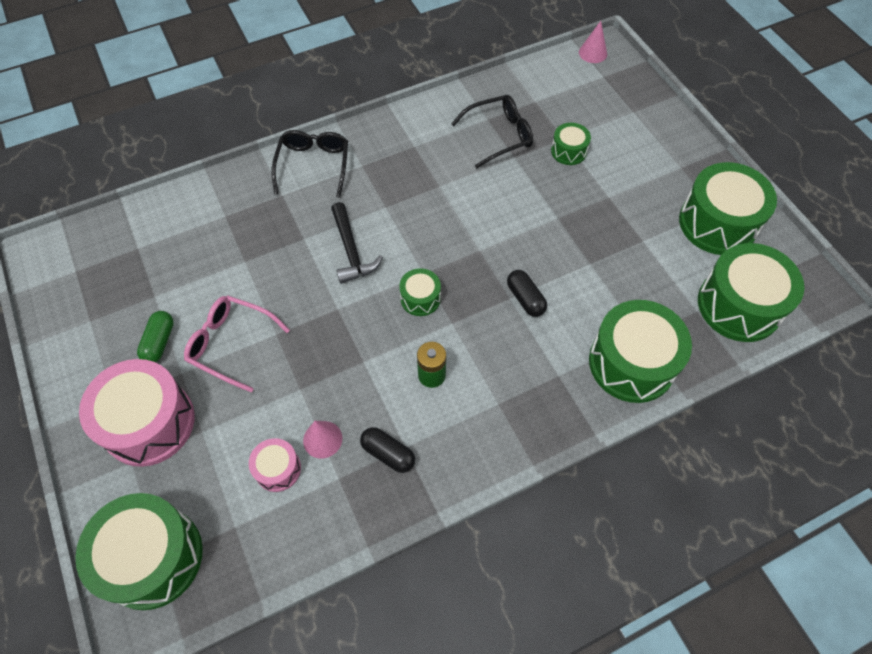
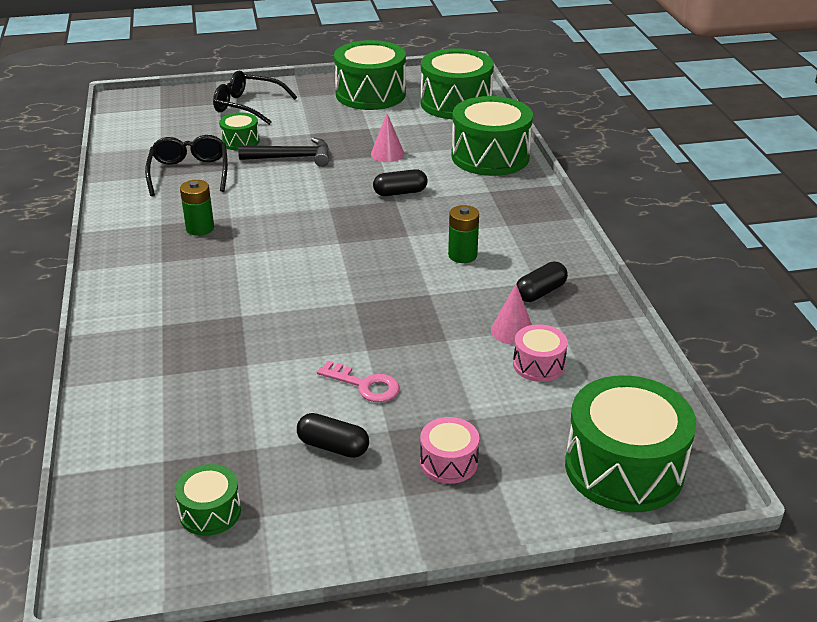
camera: 75 degrees left, 25 degrees down
(149, 423) = (449, 462): pink drum -> pink drum, size x0.49
(159, 342) = (333, 446): green capsule -> black capsule
(231, 344) = (365, 385): pink glasses -> pink key
(313, 165) = (133, 295): black glasses -> black glasses (248, 106)
(351, 250) = (281, 283): black hammer -> black hammer (291, 157)
(415, 172) = (200, 228): none -> green battery
(420, 298) = (369, 249): green drum -> green drum (210, 512)
(593, 53) = (124, 107): pink cone -> pink cone (387, 154)

